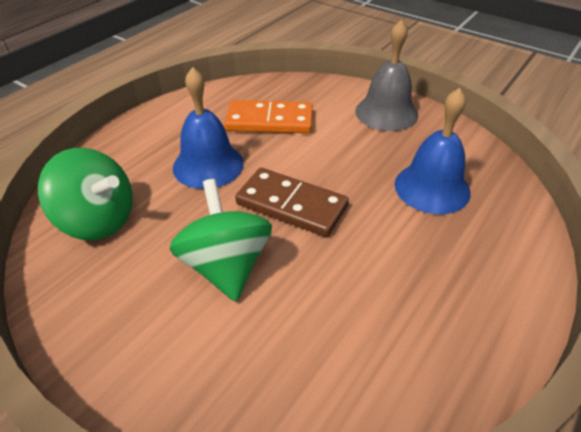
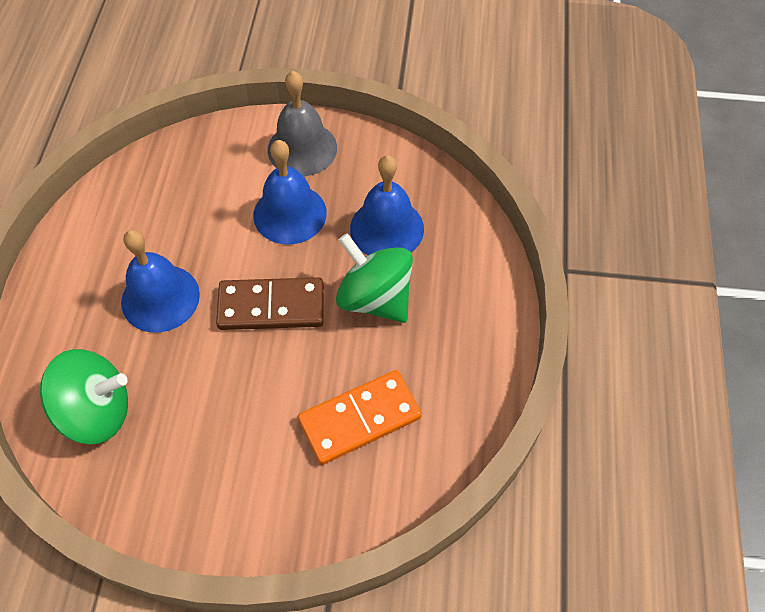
camera: 30 degrees left, 15 degrees up
(226, 266) = (251, 397): green spinning top -> green spinning top (375, 298)
(269, 121) = (187, 212): orange domino -> orange domino (360, 419)
(350, 149) = (290, 214): none -> blue bell

